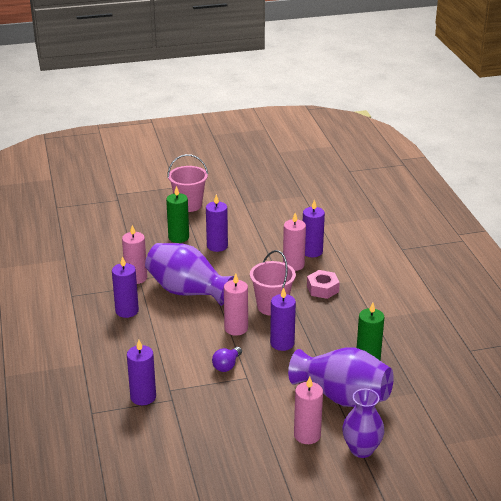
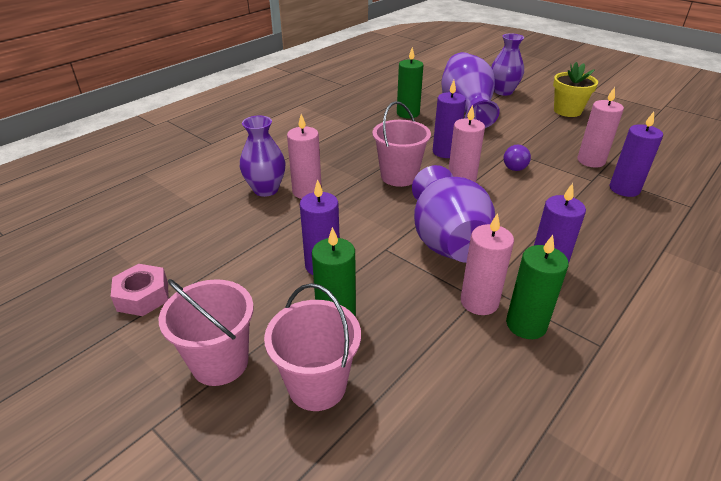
camera: 125 degrees left, 5 degrees up
(107, 283) = (526, 324): none -> green candle
(149, 221) = (317, 385): none -> pink bucket
(227, 365) = (516, 166): purple light bulb -> purple light bulb turned 120 degrees clockwise
(277, 464) = (567, 111): none -> yellow flower pot
(307, 435) = (524, 110): pink candle -> pink candle (591, 161)
(312, 251) = (266, 189): purple candle -> purple vase
(322, 289) = (334, 160): pink nut -> pink nut (143, 296)

